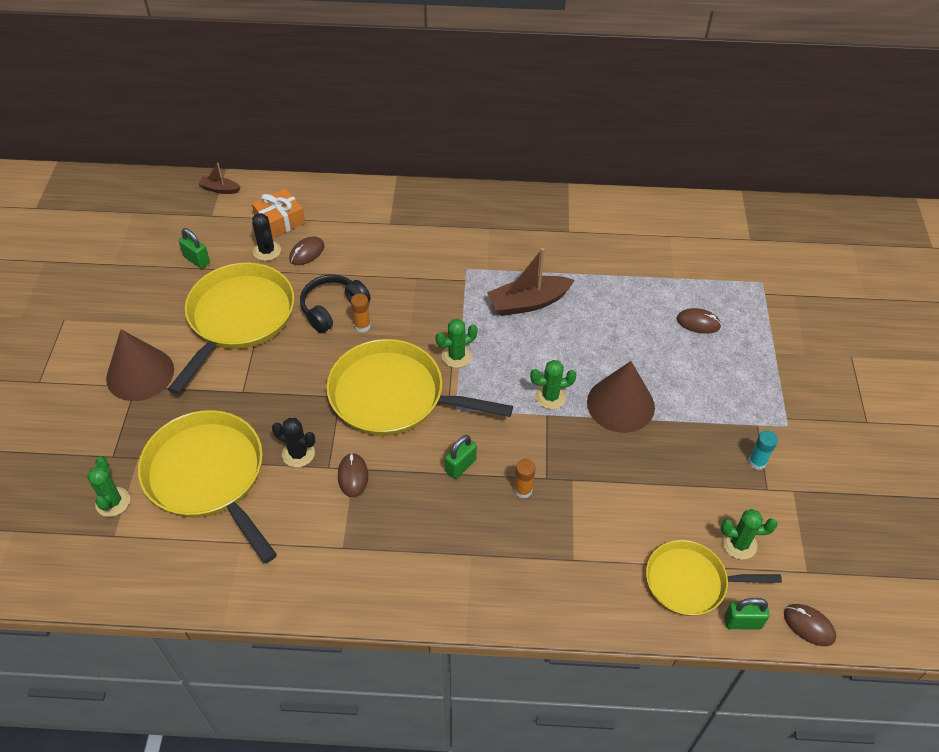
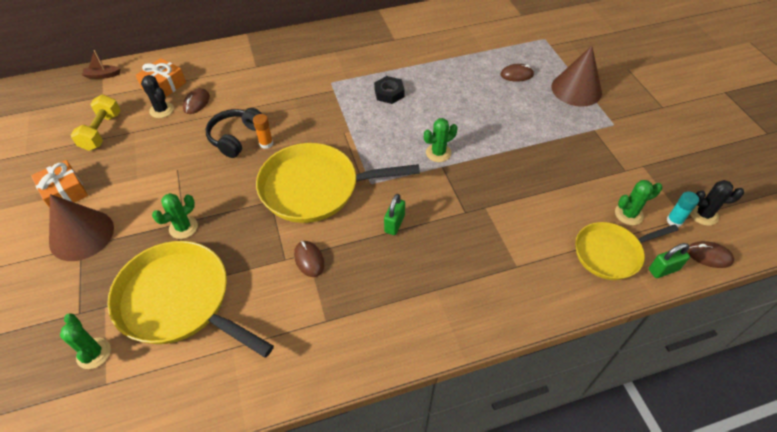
camera: 20 degrees left, 0 degrees up
(138, 320) = (64, 192): none -> orange gift
(197, 260) = (102, 132): green padlock -> yellow dumbbell
(239, 318) = (157, 166): yellow pan -> none
(298, 454) = (254, 256): black cactus -> black cactus (703, 214)
(456, 356) = (352, 144): green cactus -> green cactus (183, 227)
(523, 490) = (452, 226): orange glue stick -> none
(528, 303) = (389, 93): brown boat -> black nut
(620, 404) = (492, 143): brown cone -> brown cone (576, 89)
(757, 462) = (608, 154): turquoise glue stick -> turquoise glue stick (674, 221)

